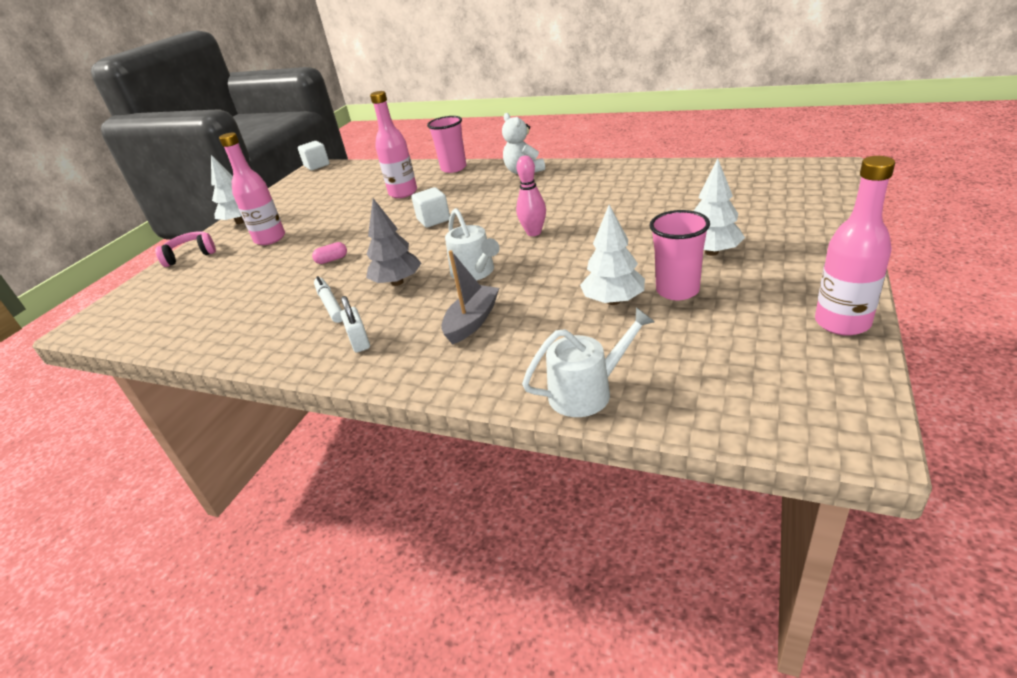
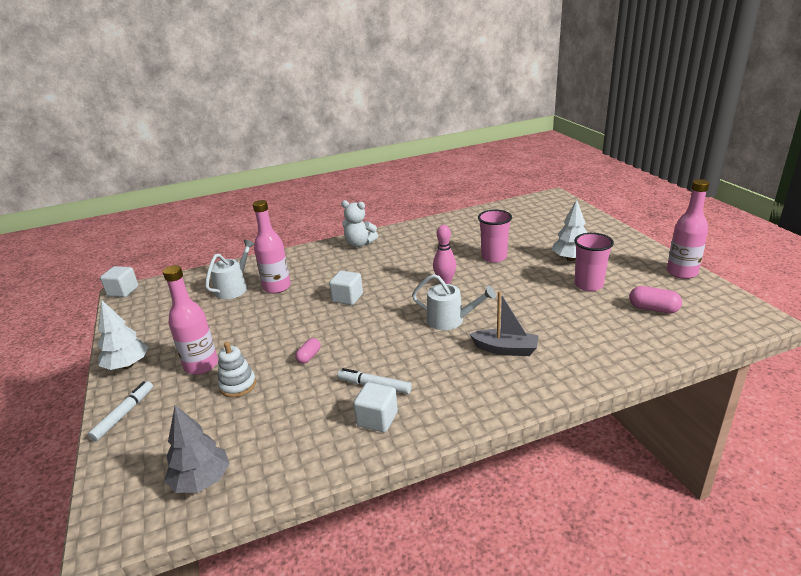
camera: 45 degrees left, 5 degrees down
(191, 255) = (124, 414): pink headphones -> white marker
(264, 263) = (238, 385): none -> white stacking toy
(289, 332) = (377, 419): none -> white cube
(359, 341) = (449, 397): white padlock -> none
(397, 282) = (402, 349): grey tree -> grey tree (201, 481)
(453, 168) = (290, 257): pink cup -> pink cup (494, 257)
(472, 322) = (505, 349): grey boat -> grey boat turned 120 degrees clockwise
(587, 392) = (635, 354): white watering can -> white watering can (234, 288)
(613, 301) = (566, 303): white tree -> none
(708, 351) = (653, 309): none -> pink capsule

